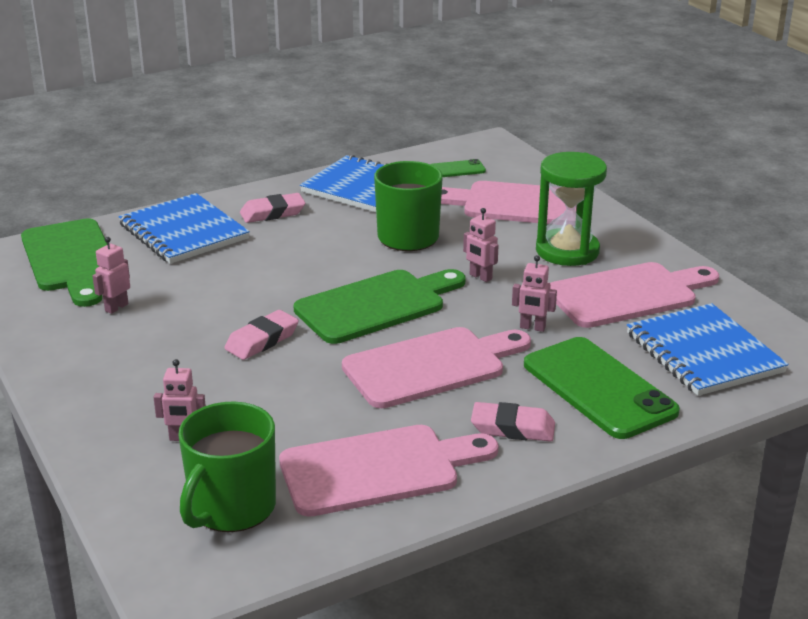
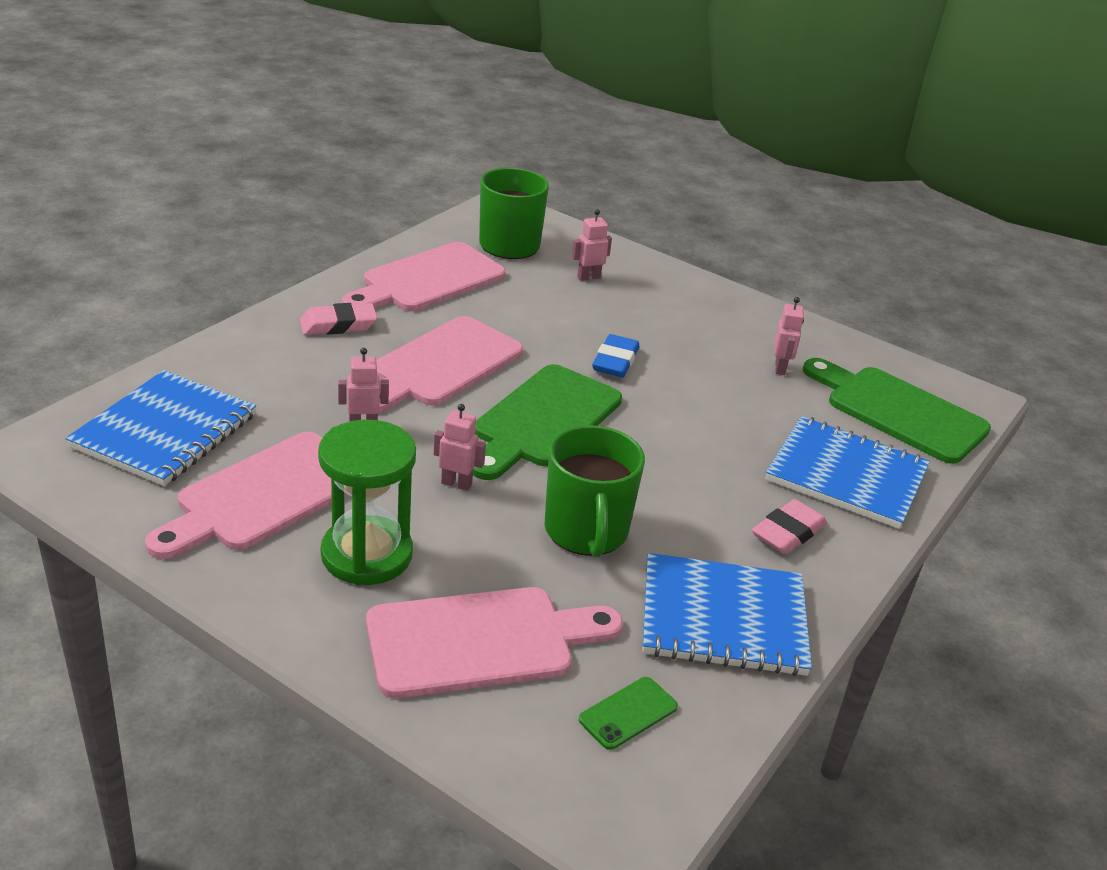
camera: 150 degrees right, 5 degrees up
(262, 340) = (615, 361): pink eraser -> blue eraser
(598, 388) = (272, 372): green phone -> none
(703, 353) = (165, 431): blue notebook -> blue notebook turned 75 degrees clockwise

